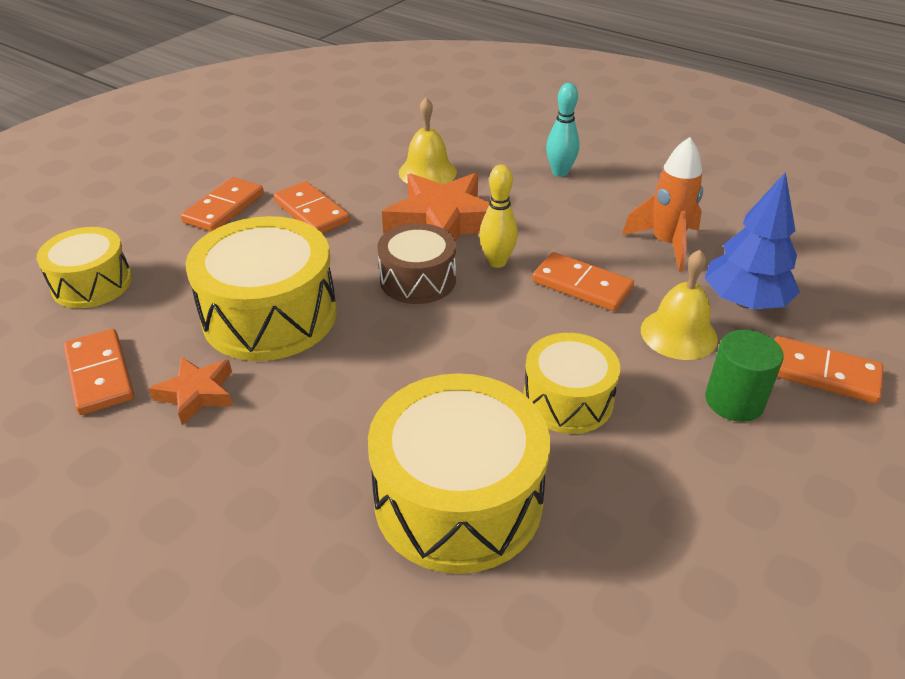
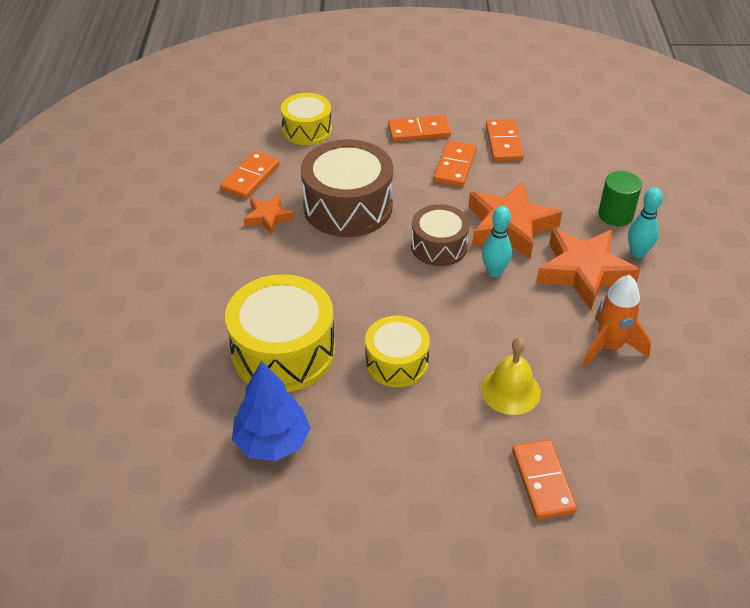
camera: 55 degrees right, 5 degrees up
(270, 315) = (348, 206): yellow drum -> brown drum
(427, 172) = (557, 190): yellow bell -> none
(497, 262) = (494, 272): yellow bowling pin -> turquoise bowling pin
(554, 211) = (583, 272): none -> orange star
(581, 285) = (512, 322): orange domino -> orange domino (503, 143)
(734, 401) = (469, 442): green cylinder -> green cylinder (615, 215)
(744, 301) = (584, 413): blue tree -> blue tree (272, 441)

